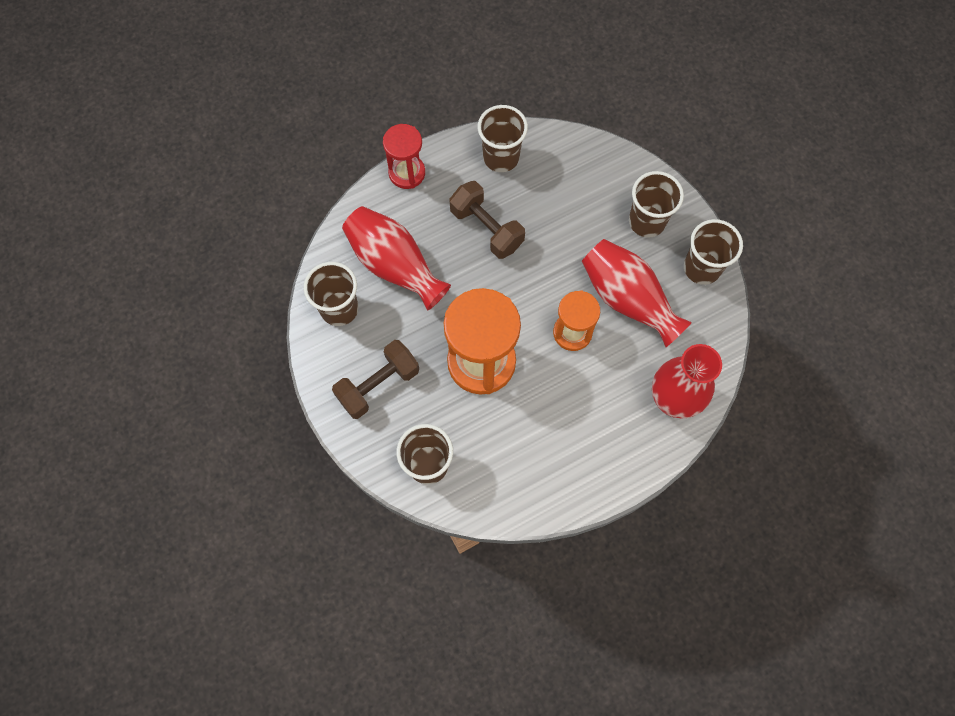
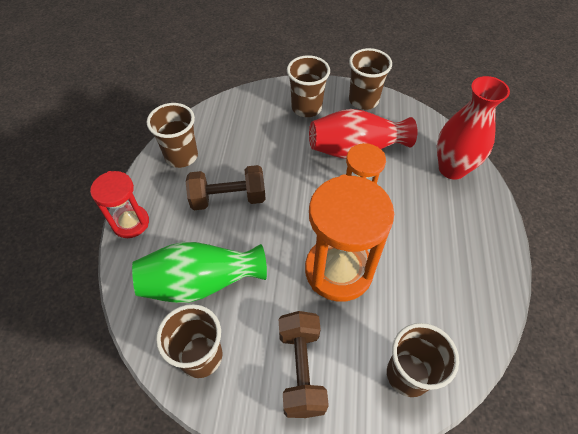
camera: 55 degrees left, 15 degrees down
(395, 265) = (201, 282): red vase -> green vase

